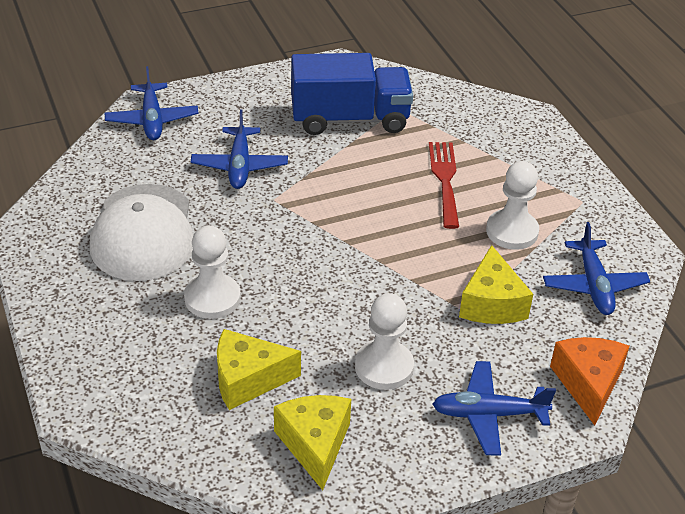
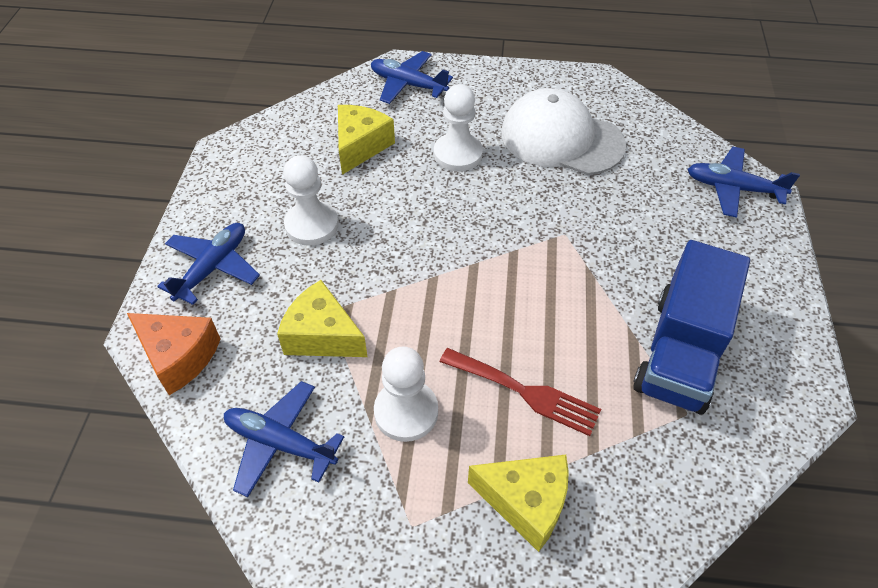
camera: 120 degrees right, 10 degrees up
(239, 166) = (629, 227): blue plane -> blue plane (408, 84)
(315, 444) = (275, 159): yellow cheese -> yellow cheese (526, 502)

